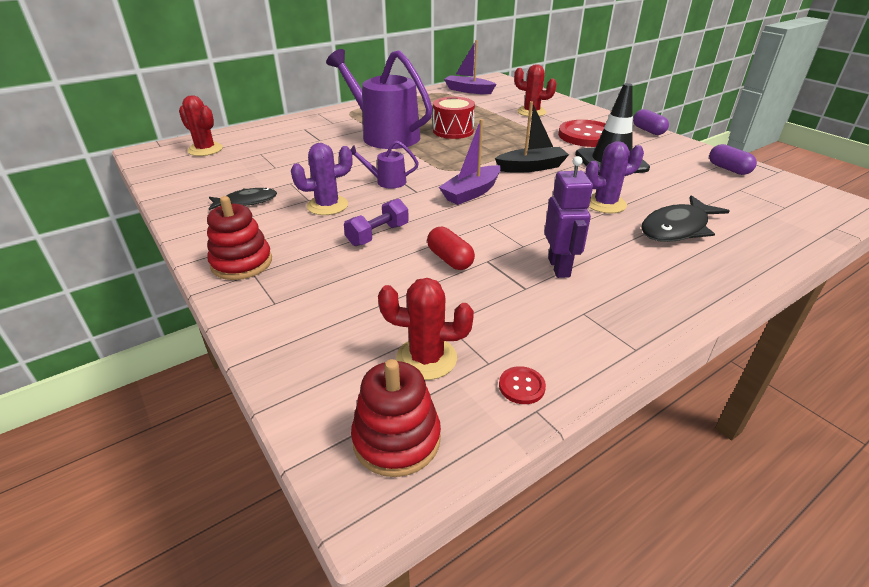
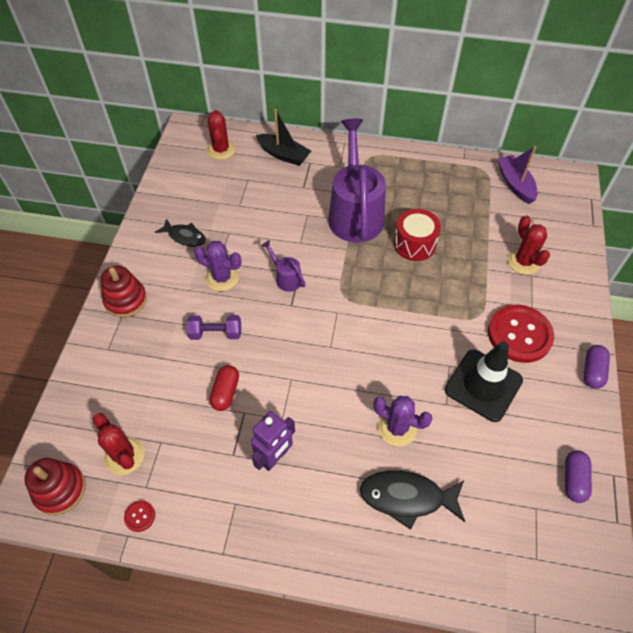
camera: 45 degrees right, 20 degrees up
(471, 192) = (324, 336): purple boat -> none
(531, 167) = (407, 341): black boat -> black boat (283, 155)

